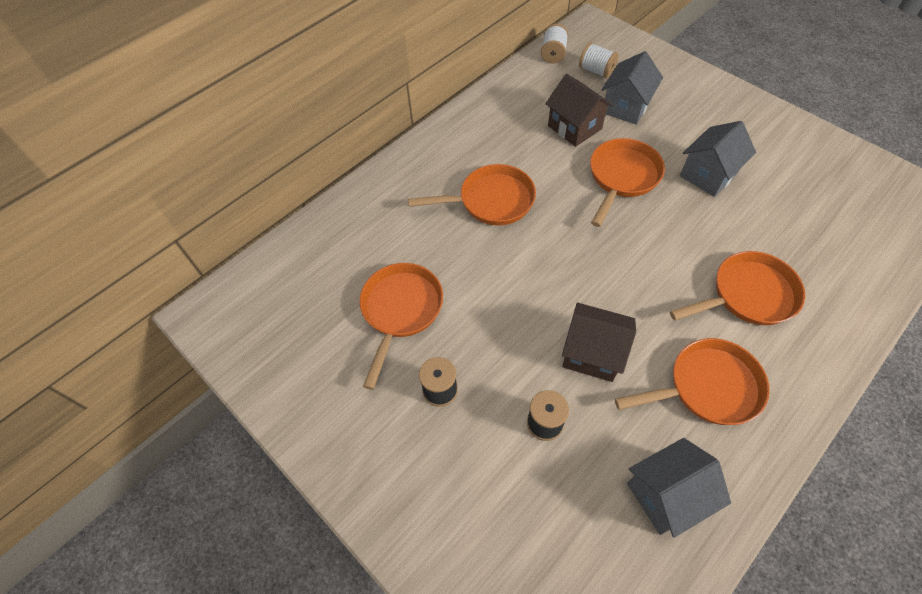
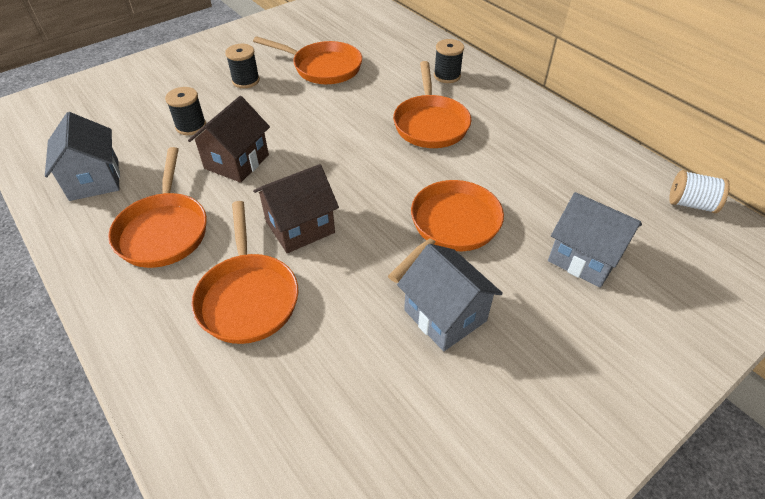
camera: 95 degrees right, 10 degrees down
(405, 194) = (447, 76): none -> black spool
(574, 127) = (540, 200): brown house -> brown house (300, 227)
(596, 71) = (661, 242): white spool -> none
(622, 177) = (451, 226): orange pan -> orange pan turned 90 degrees counterclockwise

